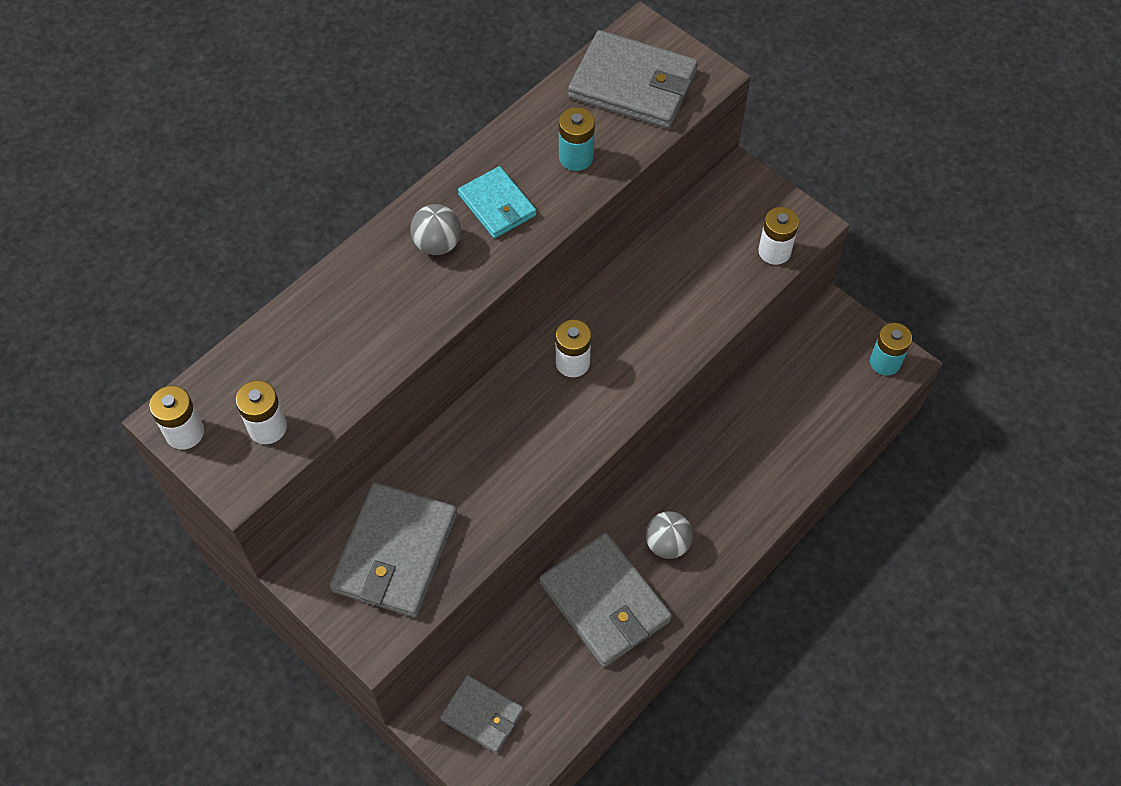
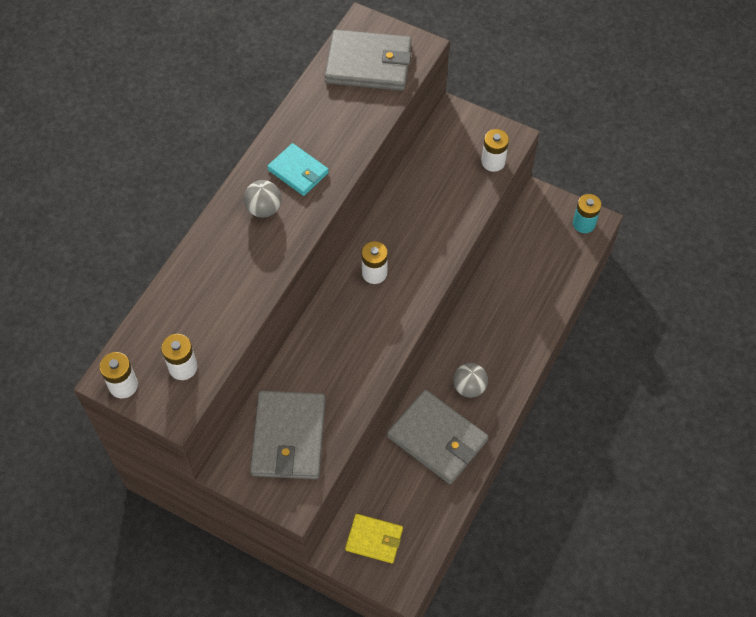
camera: 15 degrees left, 0 degrees up
(482, 715) = (374, 539): grey wallet -> yellow wallet
(576, 157) = (344, 125): turquoise battery -> none

